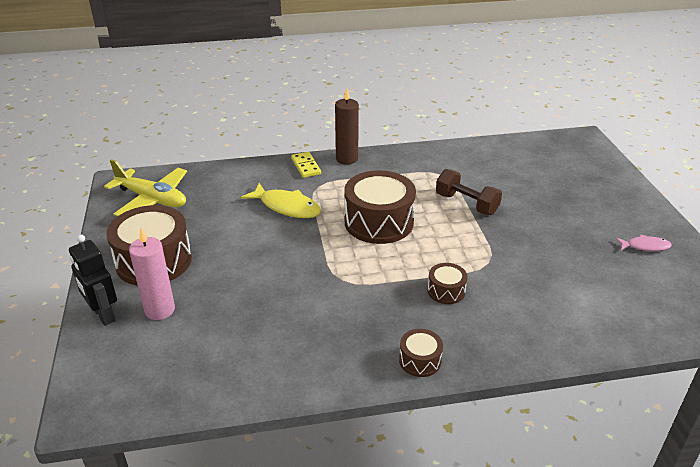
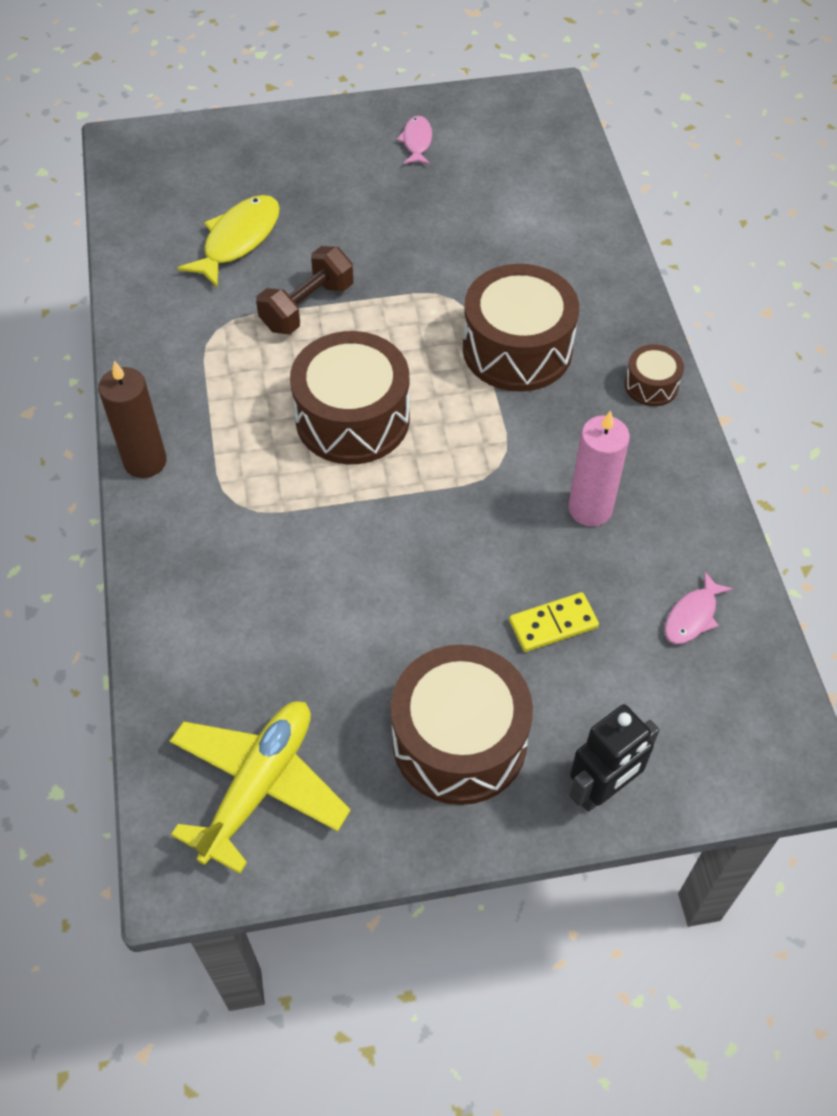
camera: 90 degrees left, 20 degrees up
(160, 310) = (584, 705): pink candle -> pink candle (590, 509)
(210, 366) = (692, 616): none -> pink fish
(286, 207) = (301, 549): yellow fish -> yellow fish (238, 240)
(306, 166) = (164, 526): yellow domino -> yellow domino (553, 624)
(446, 291) = (517, 349): brown drum -> brown drum, size x2.08

